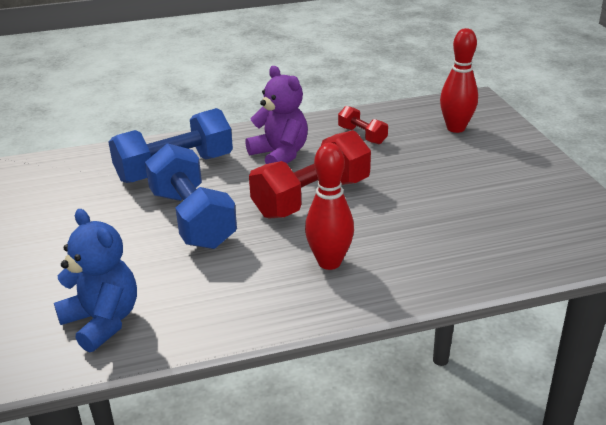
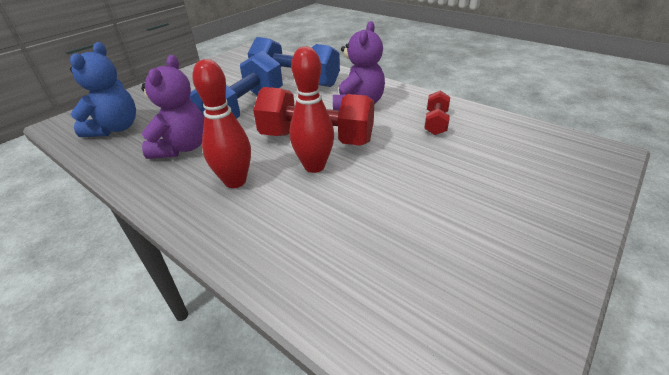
camera: 55 degrees right, 5 degrees up
(223, 279) = (182, 148): none -> purple teddy bear
(455, 128) = (528, 161): red bowling pin -> red bowling pin (314, 166)

